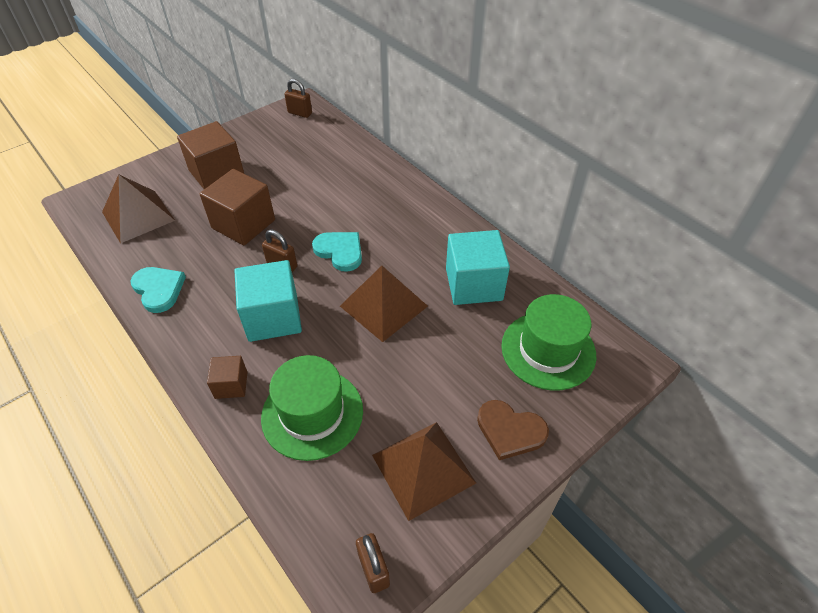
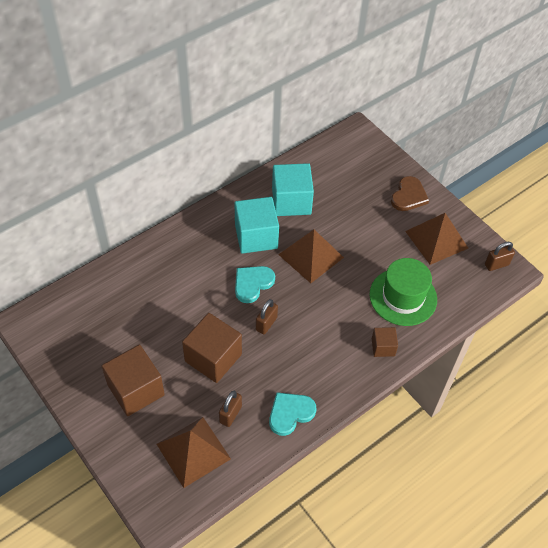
camera: 90 degrees left, 5 degrees up
(273, 317) = (321, 326): turquoise cube -> turquoise cube (256, 236)
(300, 113) = (42, 323): brown padlock -> brown padlock (230, 414)
(548, 350) = (349, 169): green hat -> none

